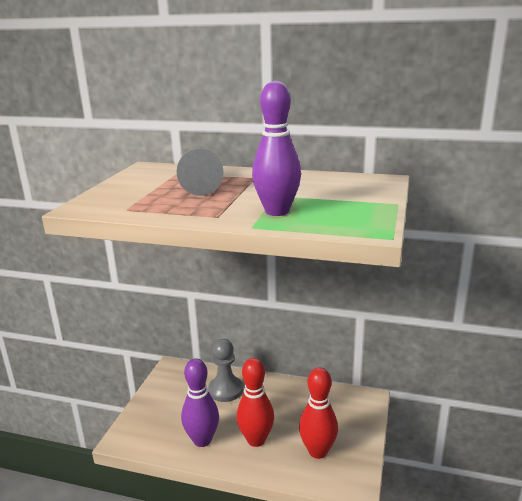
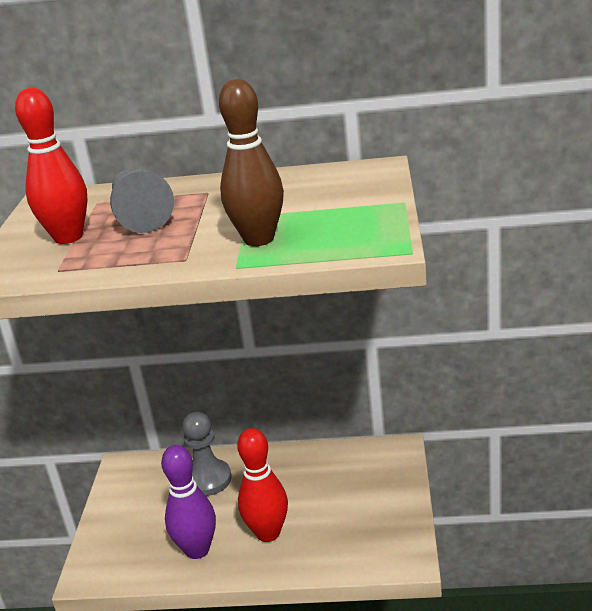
camera: 10 degrees left, 5 degrees up
(277, 211) = (259, 239): purple bowling pin -> brown bowling pin
(318, 451) = (350, 529): red bowling pin -> red bowling pin (68, 237)

